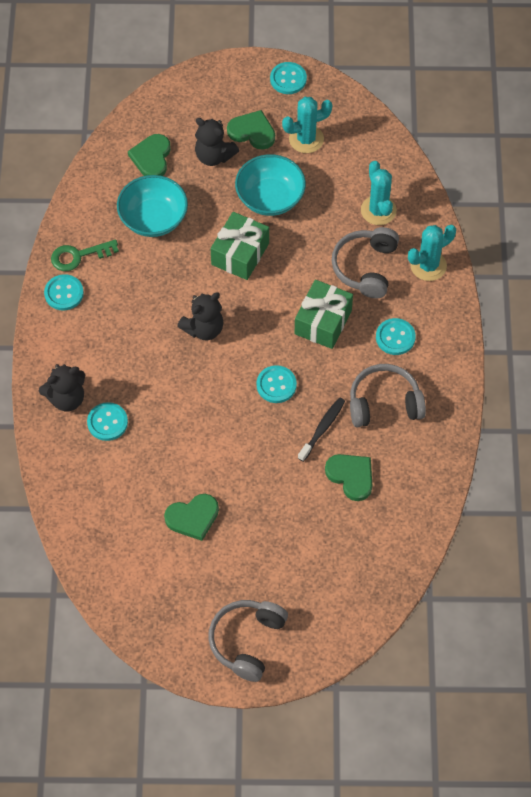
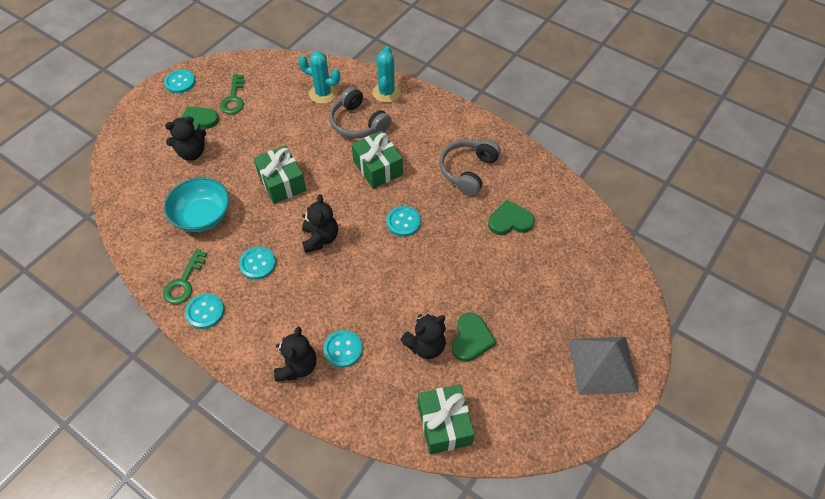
camera: 55 degrees left, 5 degrees down
(96, 544) = (444, 424): none -> green gift
(151, 158) = (154, 188): green heart -> none
(159, 485) = (425, 345): none -> black teddy bear
(247, 641) = (603, 365): grey headphones -> grey pyramid
(270, 198) = (256, 141): turquoise bowl -> none
(306, 139) = (233, 98): turquoise cactus -> green key
(322, 428) = (459, 215): black toothbrush -> none
(395, 337) = (423, 137): turquoise button -> turquoise button (258, 264)

